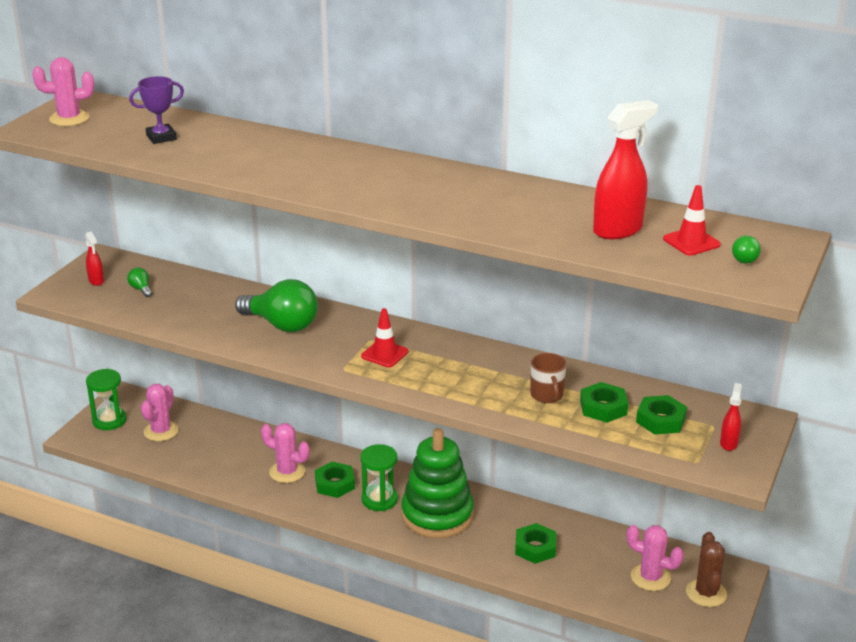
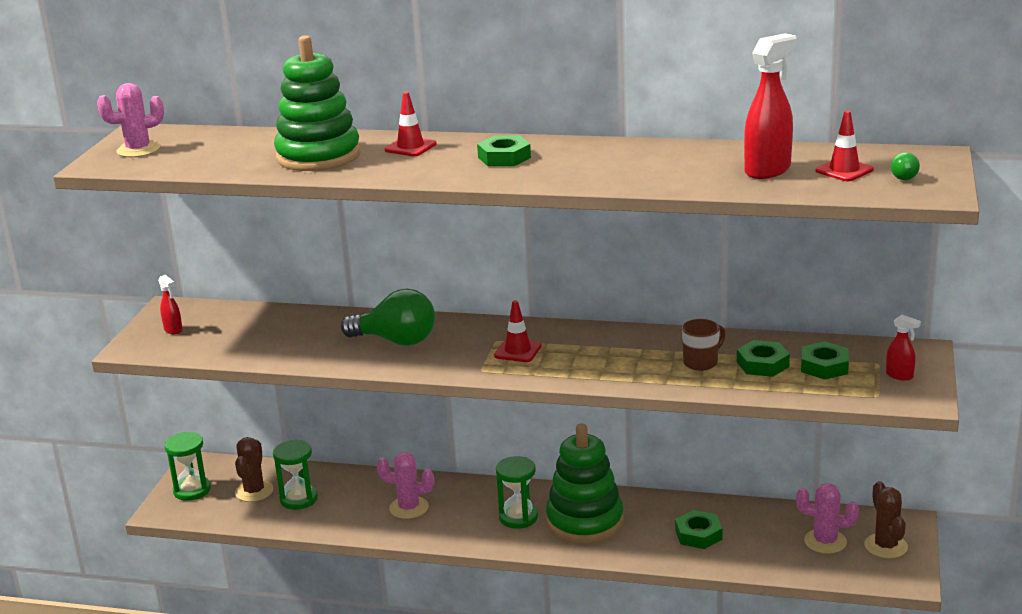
camera: 10 degrees left, 5 degrees down
(141, 289) = (227, 330): green light bulb -> none
(161, 137) = (250, 153): purple trophy -> none
(161, 431) = (254, 491): pink cactus -> brown cactus
(196, 446) = (299, 499): none -> green hourglass
(218, 149) = (318, 156): none -> green stacking toy
(304, 152) = (410, 147): none -> red traffic cone
(335, 484) = (465, 510): green nut -> green nut (504, 157)
(547, 395) = (701, 362): brown mug -> brown mug turned 105 degrees counterclockwise
(728, 443) = (900, 376): red spray bottle -> red spray bottle turned 120 degrees clockwise

